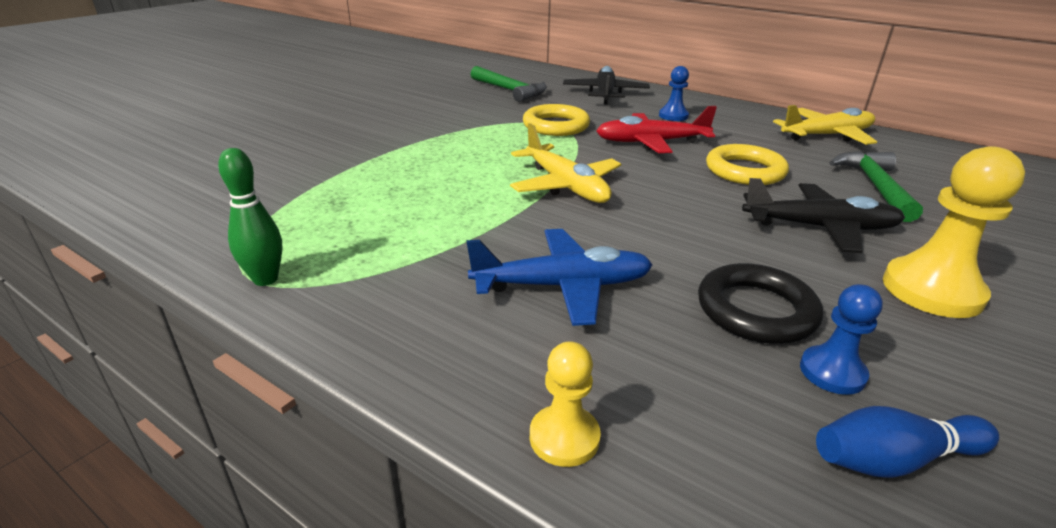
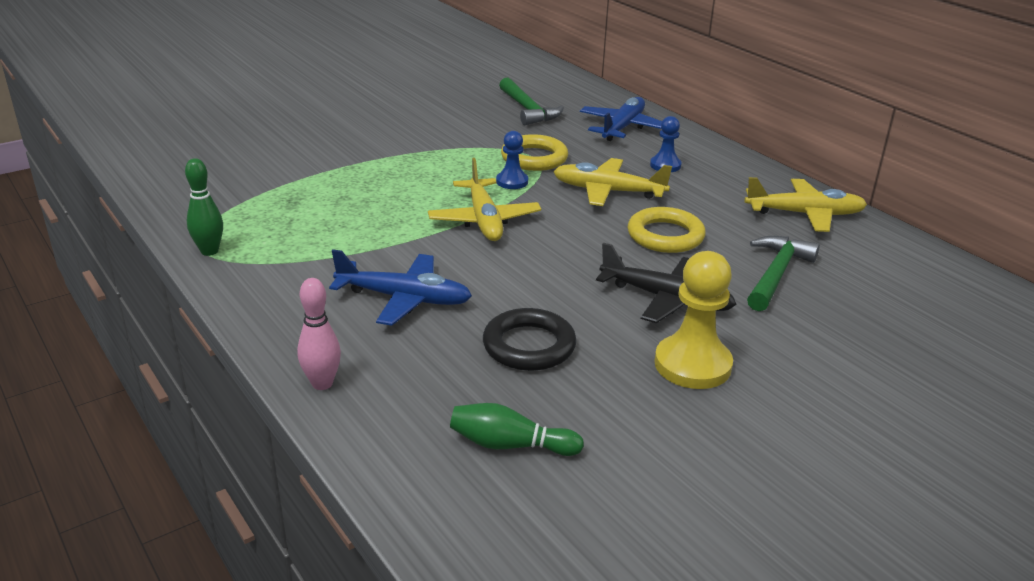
camera: 20 degrees right, 0 degrees up
(564, 437) = (322, 383): yellow pawn -> pink bowling pin
(605, 94) = (622, 128): black plane -> blue plane
(651, 142) = (608, 191): red plane -> yellow plane
(832, 372) = (534, 394): blue pawn -> blue pawn (512, 182)
(893, 459) = (510, 445): blue bowling pin -> green bowling pin

